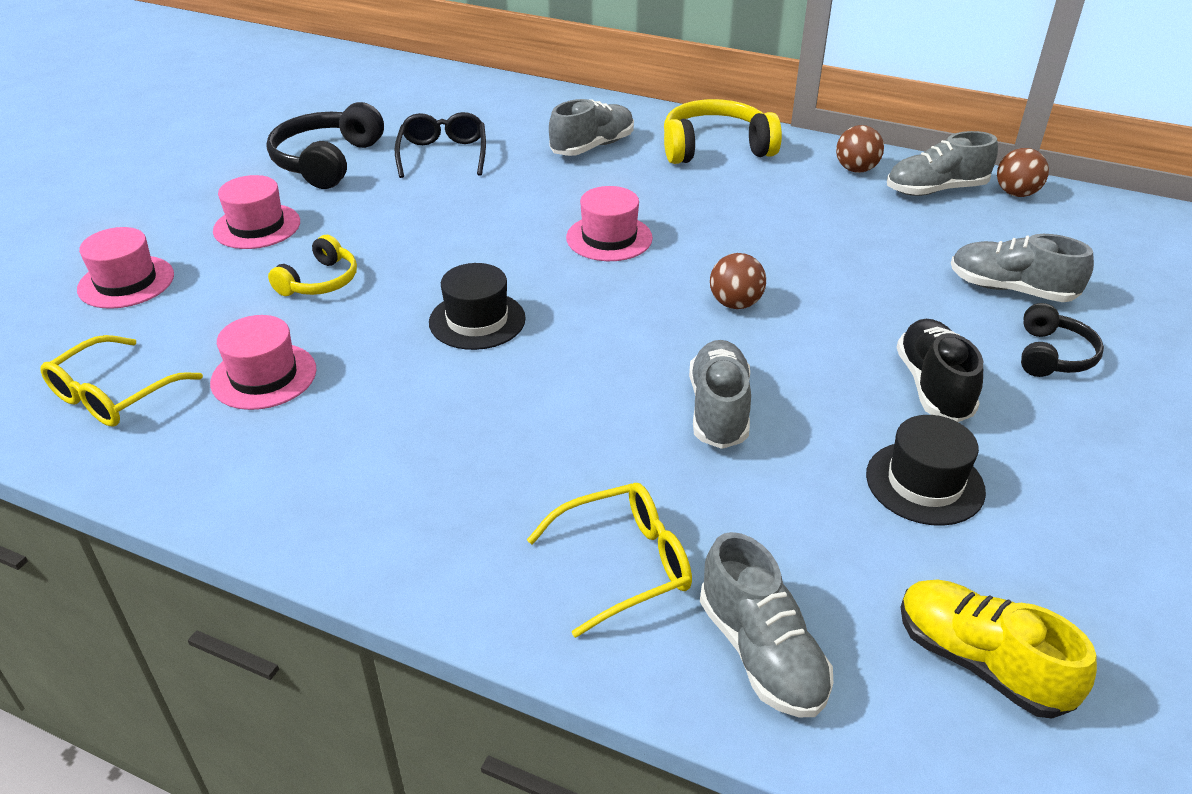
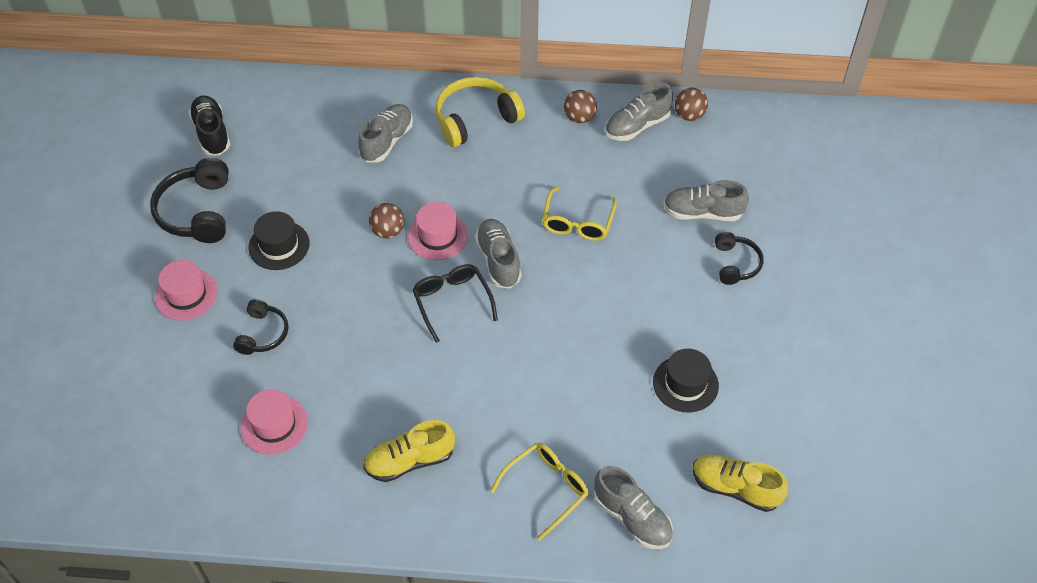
camera: 20 degrees left, 15 degrees up
(114, 395) = (188, 469): yellow glasses -> yellow glasses (577, 222)
(126, 282) = (128, 374): pink hat -> none
(320, 281) = (263, 334): yellow headphones -> black headphones
(425, 467) = (410, 461): none -> yellow shoe
(443, 154) = (280, 180): black glasses -> black glasses (452, 302)
(477, 320) = (385, 337): black hat -> black hat (279, 245)
(718, 410) = (559, 366): grey shoe -> grey shoe (498, 260)
(735, 304) = (540, 274): brown ball -> brown ball (388, 231)
(933, 386) = (674, 310): black shoe -> black shoe (212, 133)

